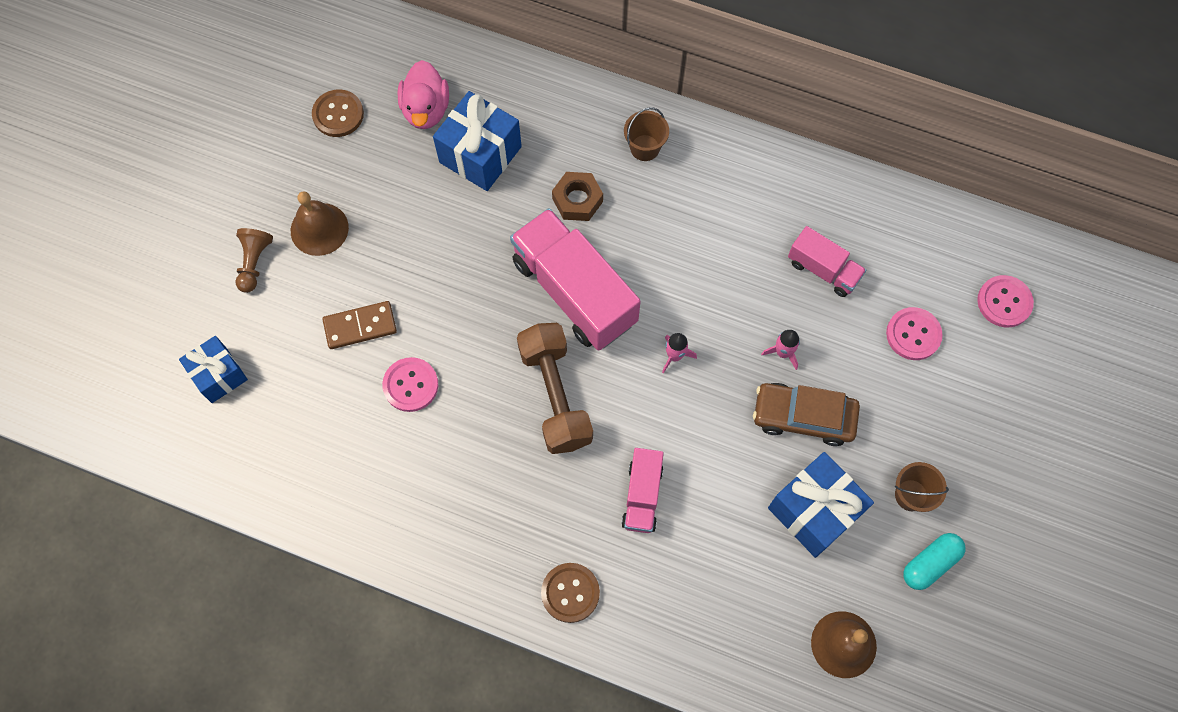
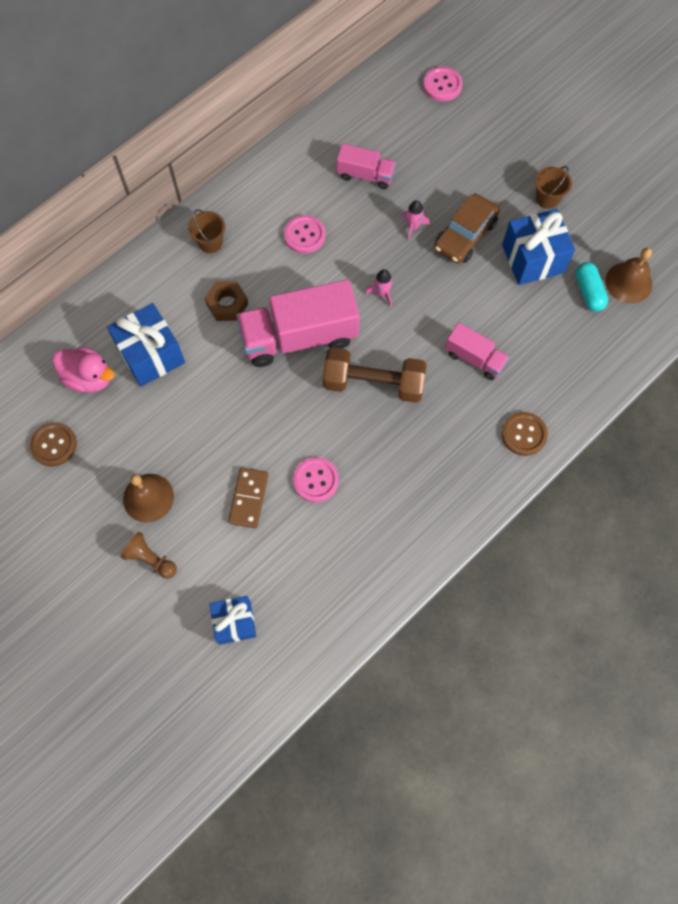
camera: 65 degrees left, 0 degrees up
(823, 270) = (365, 175): pink truck -> pink truck turned 45 degrees clockwise
(913, 334) = (439, 145): pink button -> pink button (304, 235)
(930, 563) = (597, 209): turquoise capsule -> turquoise capsule (588, 292)

